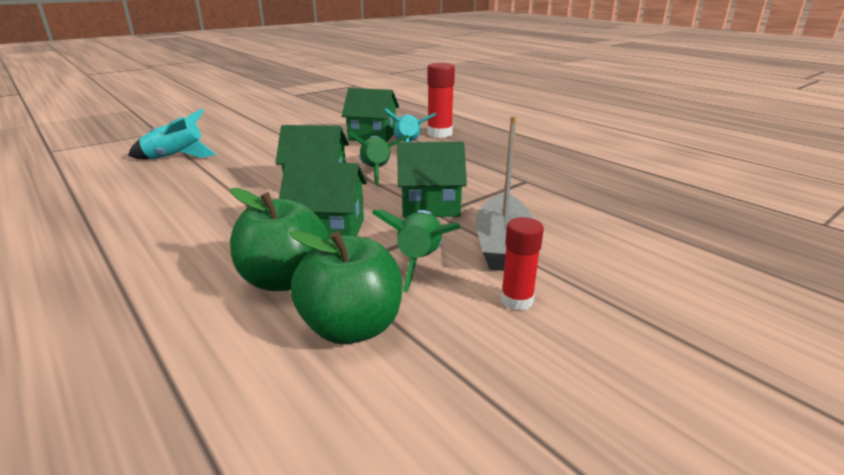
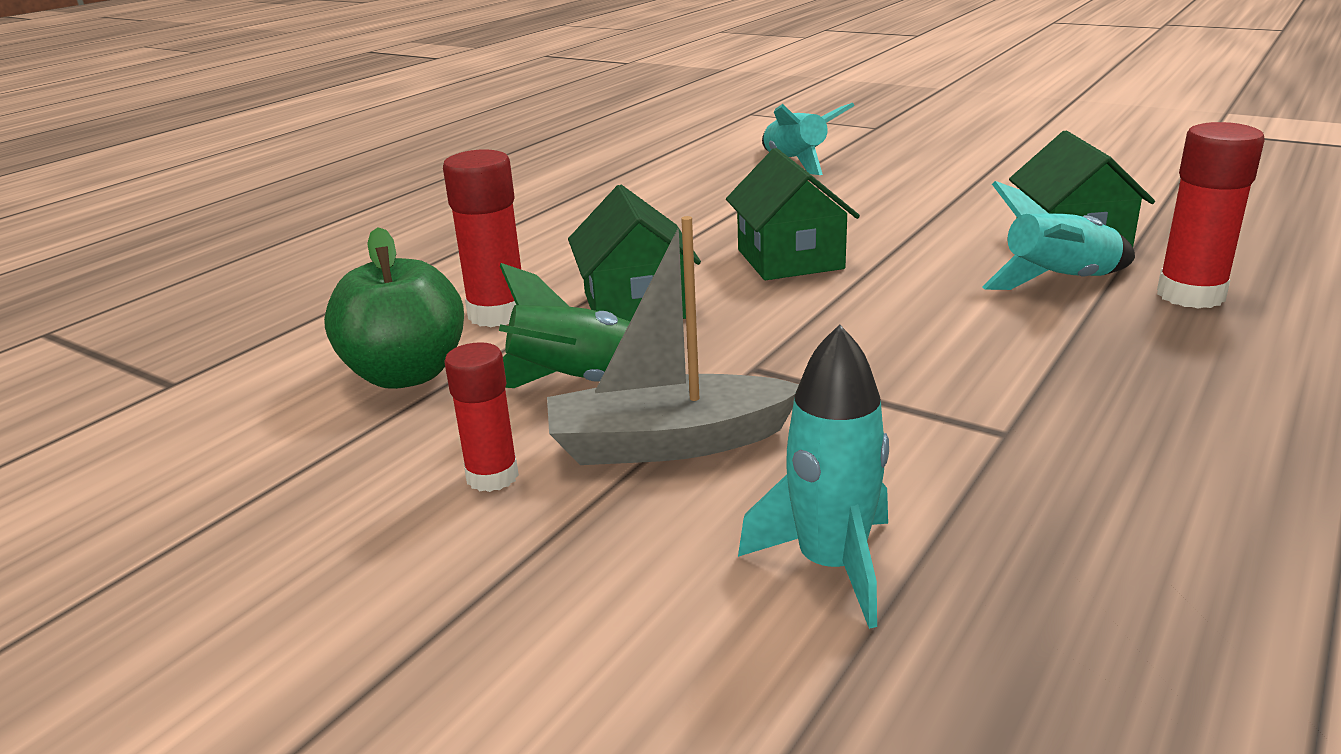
camera: 75 degrees right, 0 degrees up
(284, 280) = (498, 314): green apple -> red glue stick
(376, 172) = (885, 286): green rocket -> none
(430, 205) = (782, 356): green house -> none
(612, 227) = (831, 565): none -> turquoise rocket

